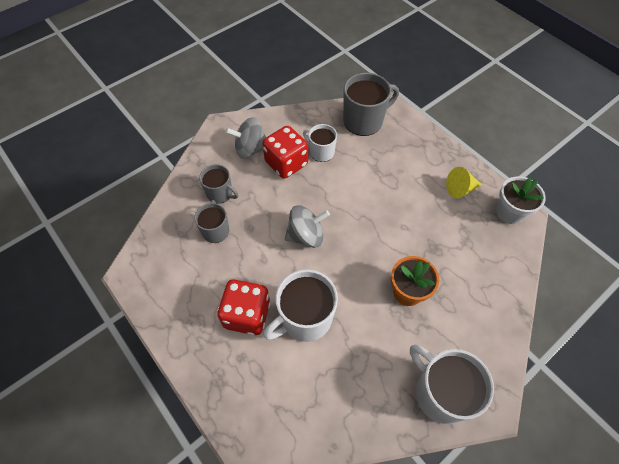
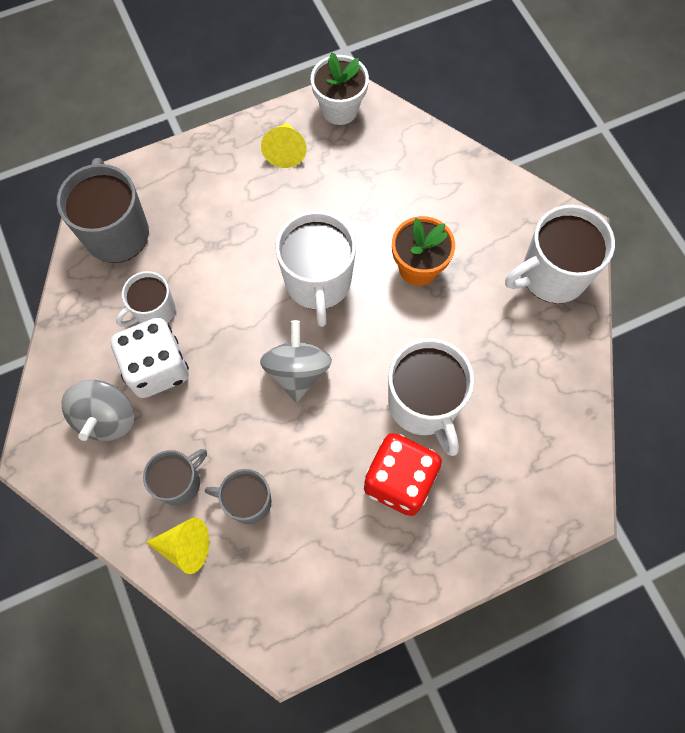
camera: 75 degrees left, 10 degrees up
(184, 206) = (185, 546): none -> yellow cone
(286, 163) = (157, 368): red dice -> white dice
(372, 232) = (318, 283): none -> white mug

